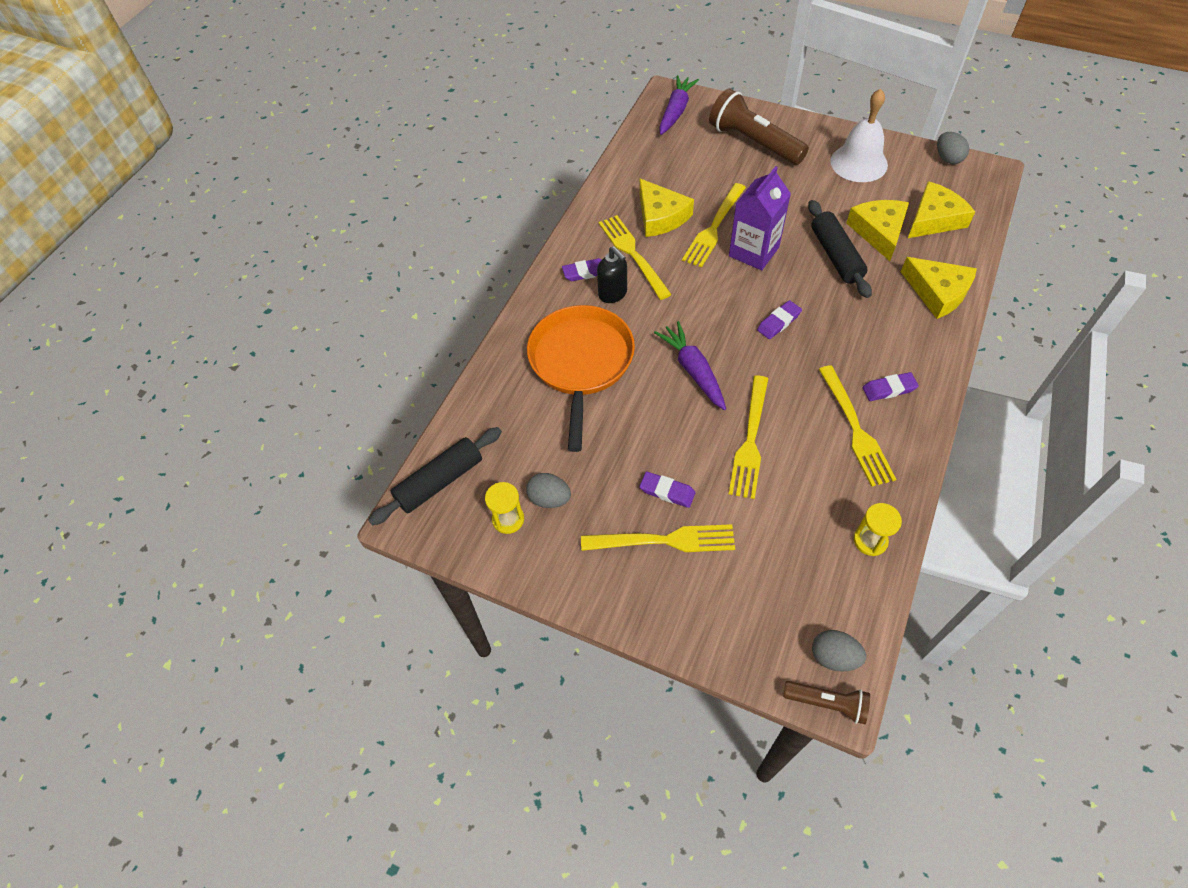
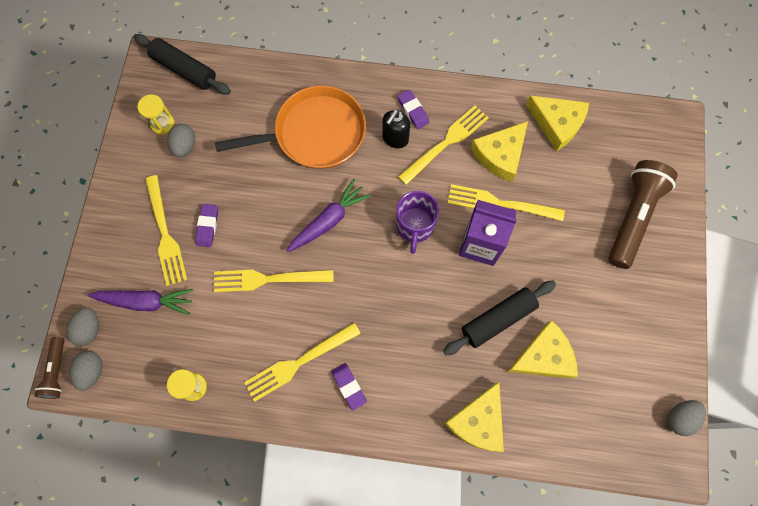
camera: 70 degrees right, 15 degrees up
(676, 111) = (652, 135): purple carrot -> purple carrot (146, 301)
(720, 298) = (415, 226): none -> purple mug
(775, 652) = (89, 329): none -> grey egg
(778, 322) = (400, 280): purple eraser -> none
(859, 163) = (639, 325): white bell -> none
(934, 219) = (580, 410): yellow cheese -> yellow cheese (557, 124)

